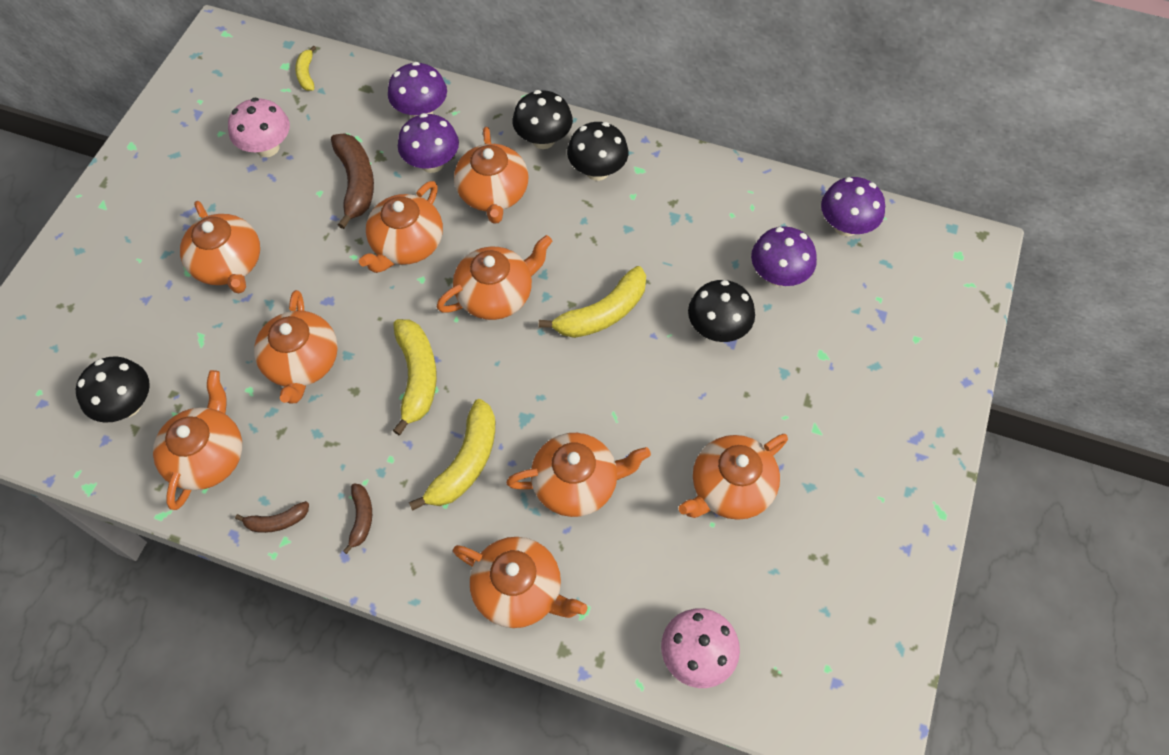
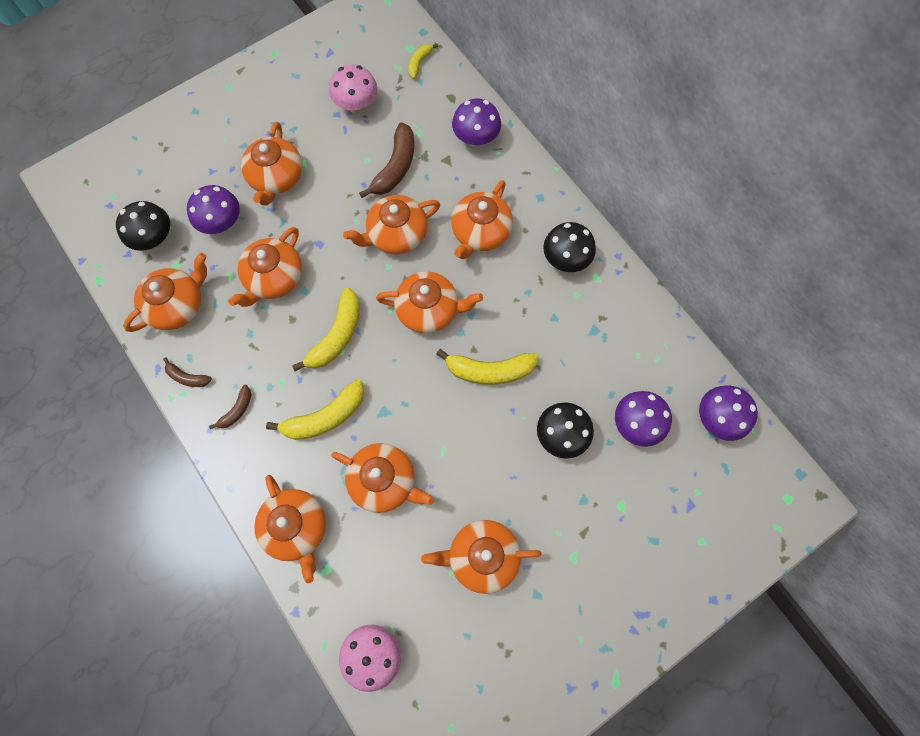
camera: 35 degrees right, 10 degrees up
(432, 163) = (455, 183): purple mushroom -> purple mushroom (222, 223)
(543, 139) = (545, 211): black mushroom -> none

